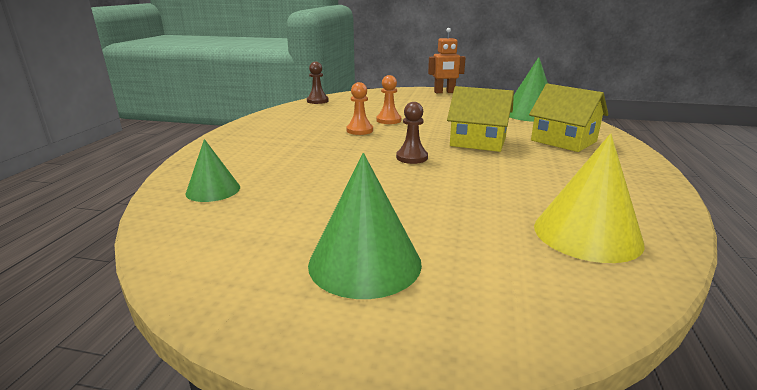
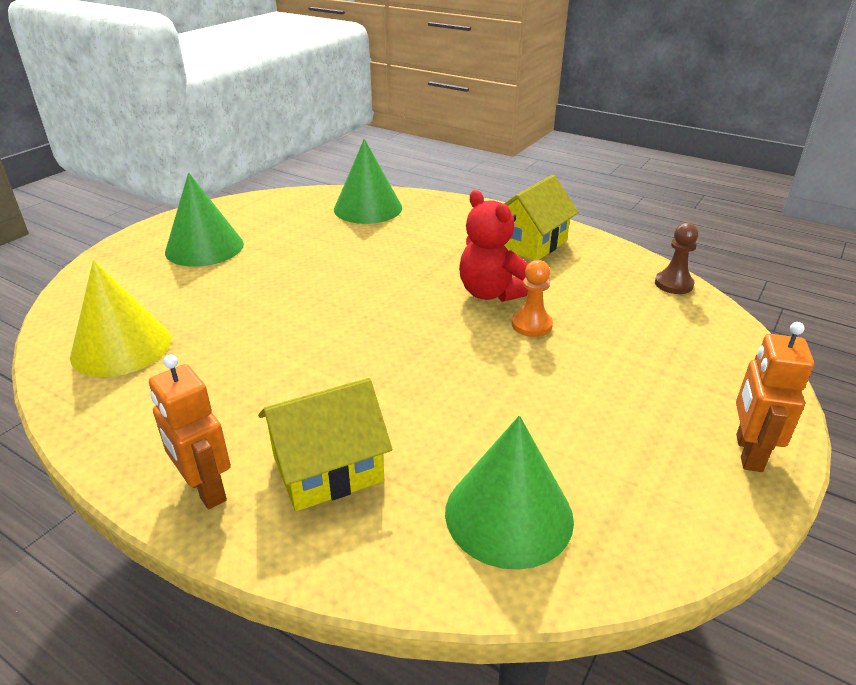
camera: 110 degrees right, 10 degrees up
(213, 190) = (368, 208): green cone -> green cone, size x1.62
(359, 130) = (492, 293): orange pawn -> red teddy bear
(412, 157) = (367, 307): brown pawn -> none
(478, 142) = (385, 374): yellow house -> yellow house (530, 243)
(625, 160) = (205, 489): none -> orange robot

